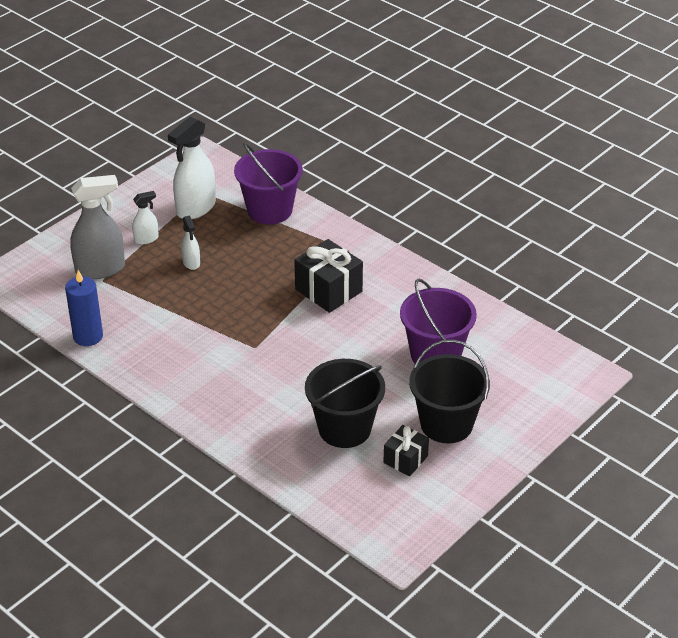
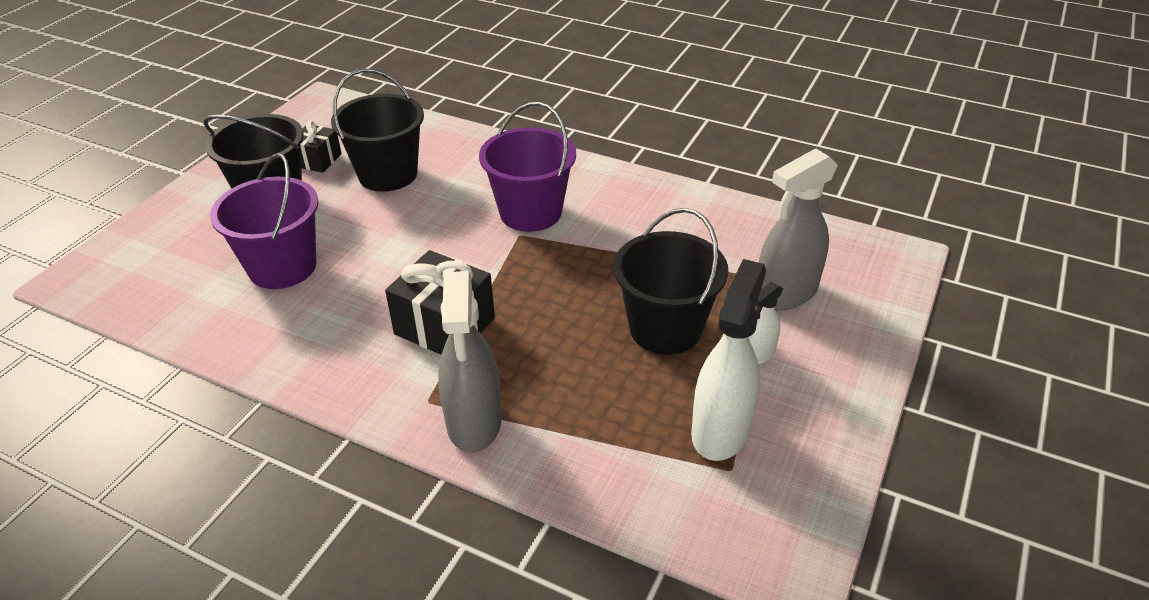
camera: 165 degrees right, 0 degrees up
(88, 336) = (729, 210): blue candle -> none
(191, 263) = (665, 328): white spray bottle -> black bucket
(270, 210) = (590, 455): purple bucket -> purple bucket (530, 212)
(326, 235) = (474, 422): none -> grey spray bottle

